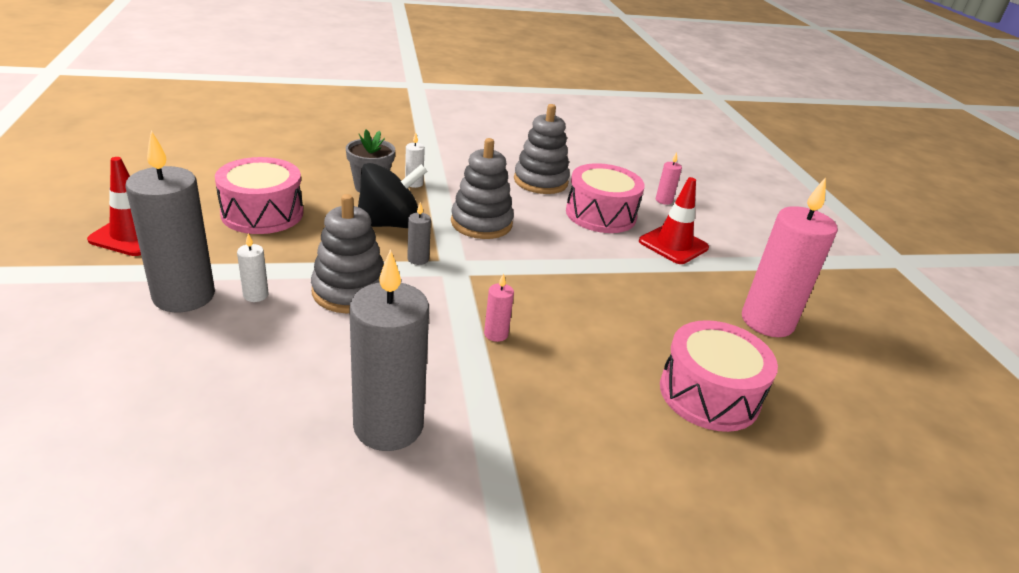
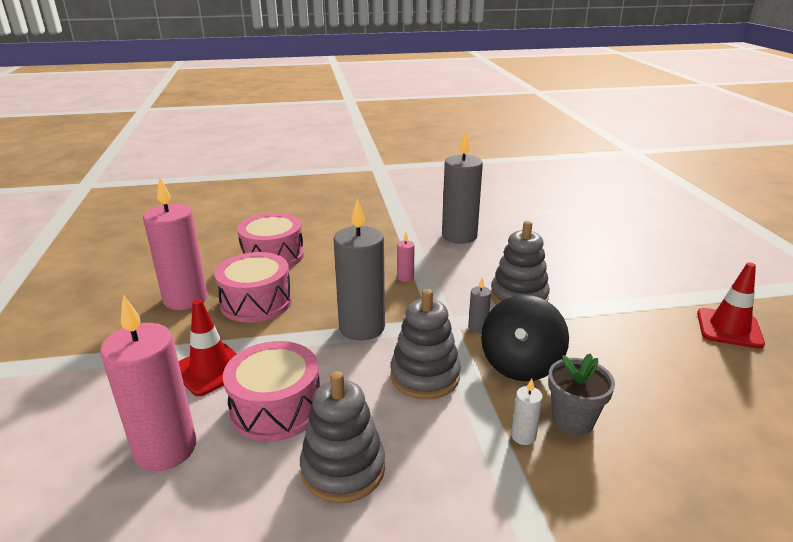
camera: 175 degrees left, 5 degrees down
(184, 296) = (628, 285): grey candle -> grey candle (362, 328)
(256, 295) = (582, 289): white candle -> none
(262, 213) = (653, 364): pink drum -> pink drum (256, 302)
(390, 224) = (520, 364): black spinning top -> black spinning top turned 45 degrees counterclockwise
(663, 200) = (165, 449): pink candle -> pink candle, size x2.37

